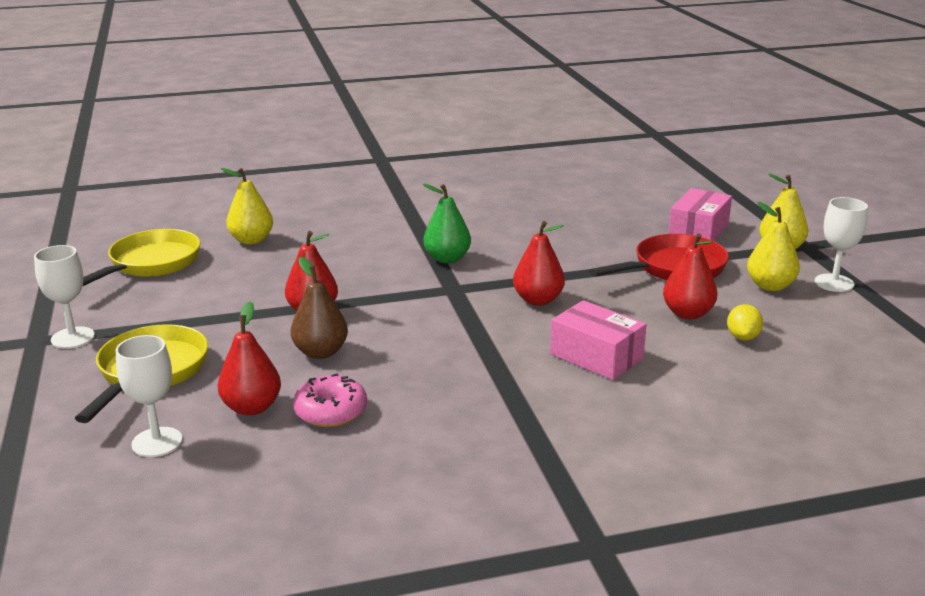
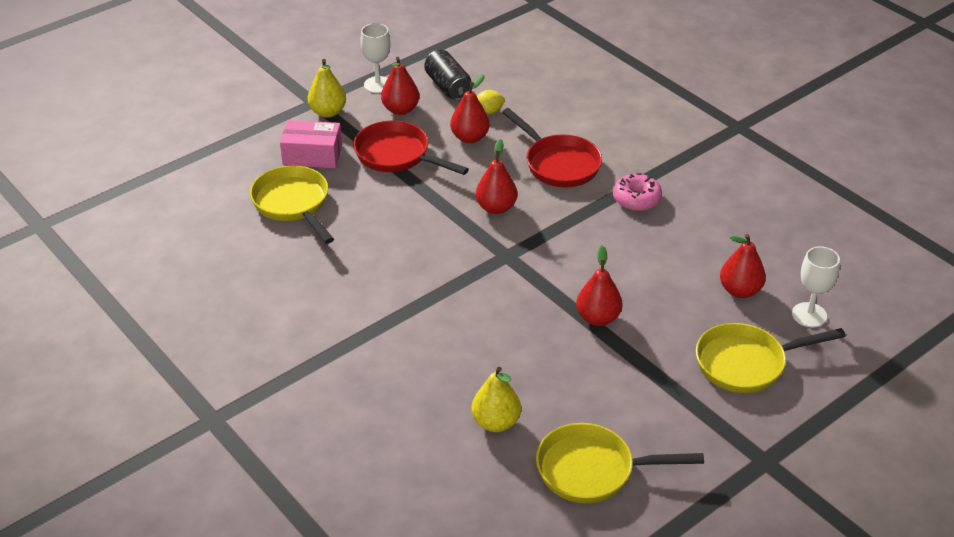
camera: 115 degrees left, 15 degrees up
(73, 338) = (743, 440): white goblet -> none
(321, 352) = (651, 288): brown pear -> none
(331, 411) = (713, 254): pink donut -> pink donut (636, 199)
(447, 259) = (454, 276): green pear -> none
(596, 356) = (558, 164): pink box -> red pan
(619, 212) = (293, 204): none -> yellow pan
(770, 286) = (400, 110): yellow pear -> red pear
(815, 323) = (448, 87): none -> black can

